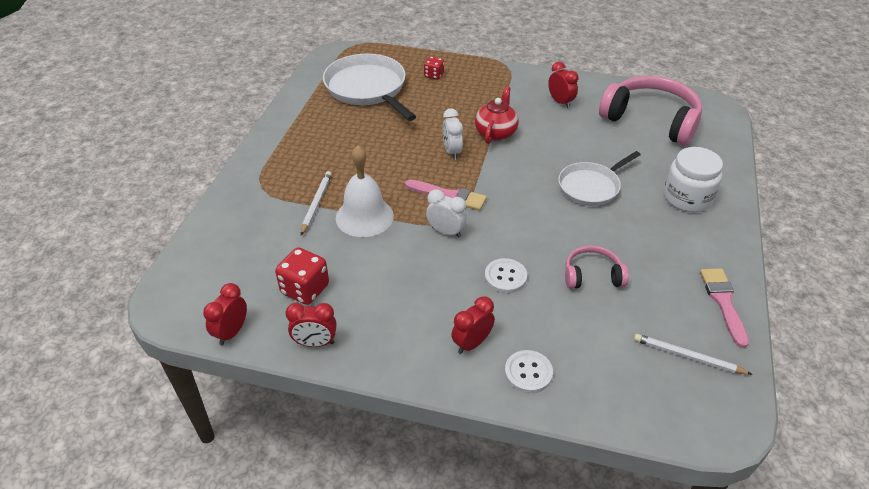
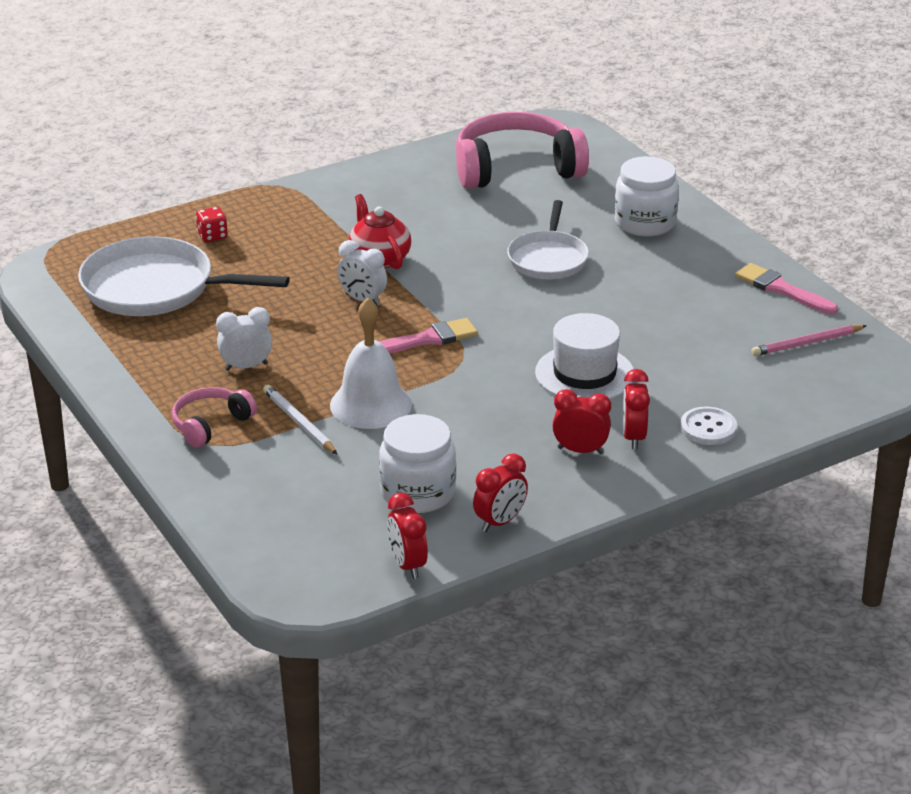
camera: 45 degrees left, 10 degrees down
(305, 289) = (418, 493): red dice -> white jar
(446, 232) = (473, 371): white clock -> white clock (246, 366)
(505, 277) = (584, 374): white button -> white hat
(560, 102) = (400, 195): red clock -> red clock (580, 450)
(592, 275) = (655, 329): pink headphones -> pink headphones (210, 424)
(688, 356) = (807, 343): white pencil -> pink pencil

